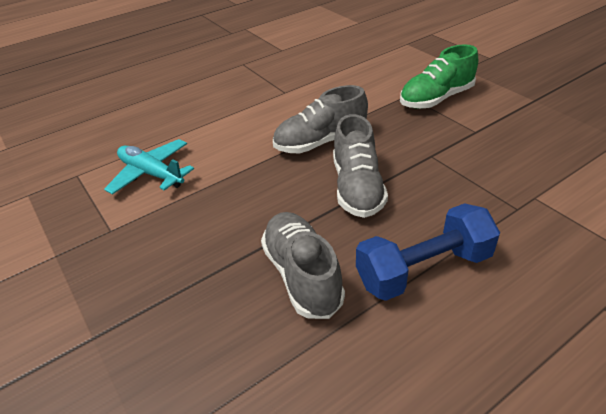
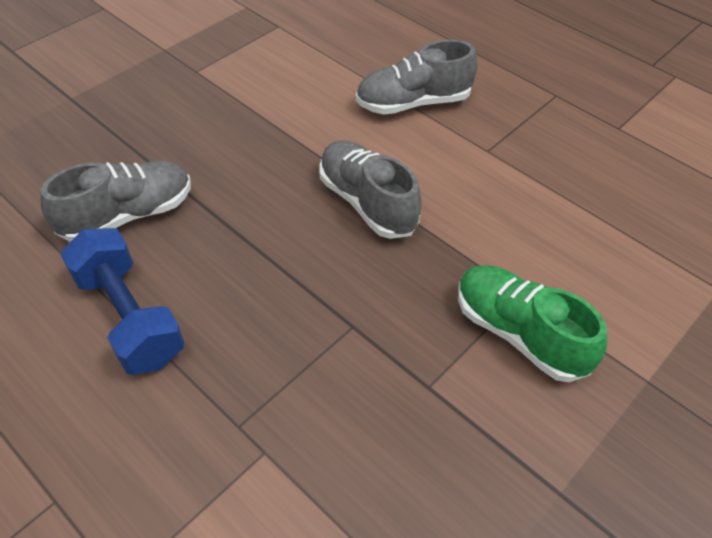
camera: 75 degrees right, 10 degrees up
(151, 174) = (285, 74): turquoise plane -> none
(357, 187) = (273, 248): grey shoe -> grey shoe (413, 103)

